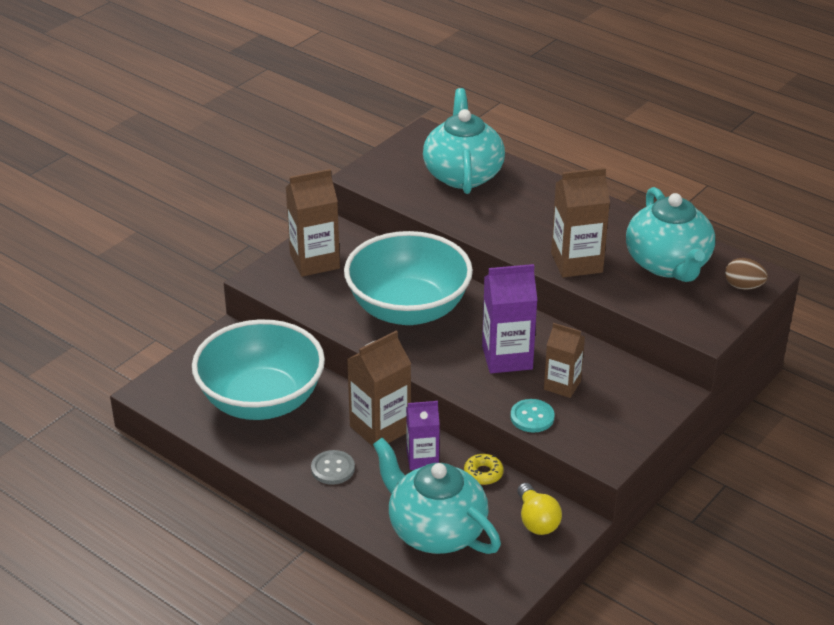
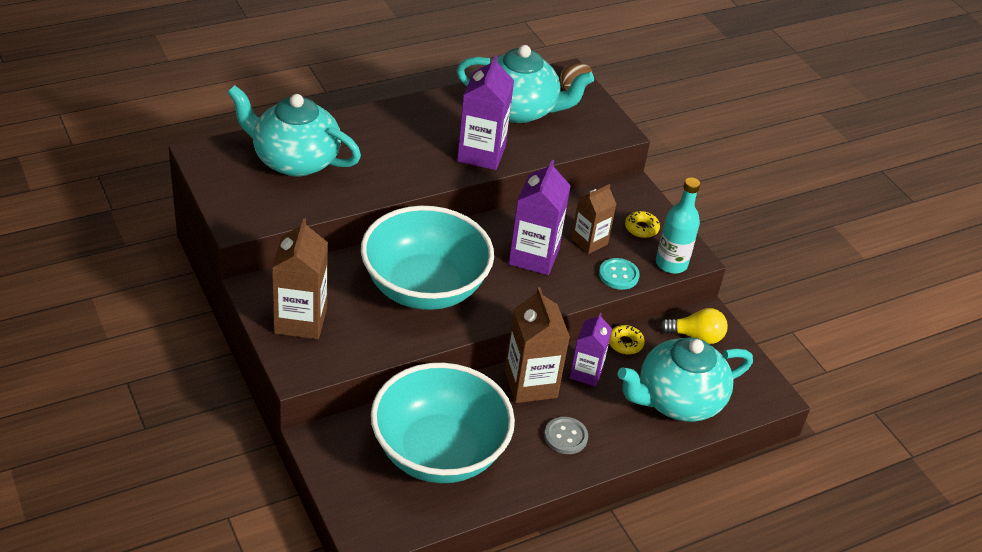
camera: 70 degrees left, 5 degrees up
(576, 262) = (481, 154): brown carton -> purple carton
(583, 448) = (671, 264): none -> turquoise bottle
(617, 414) = (641, 228): none -> yellow donut

